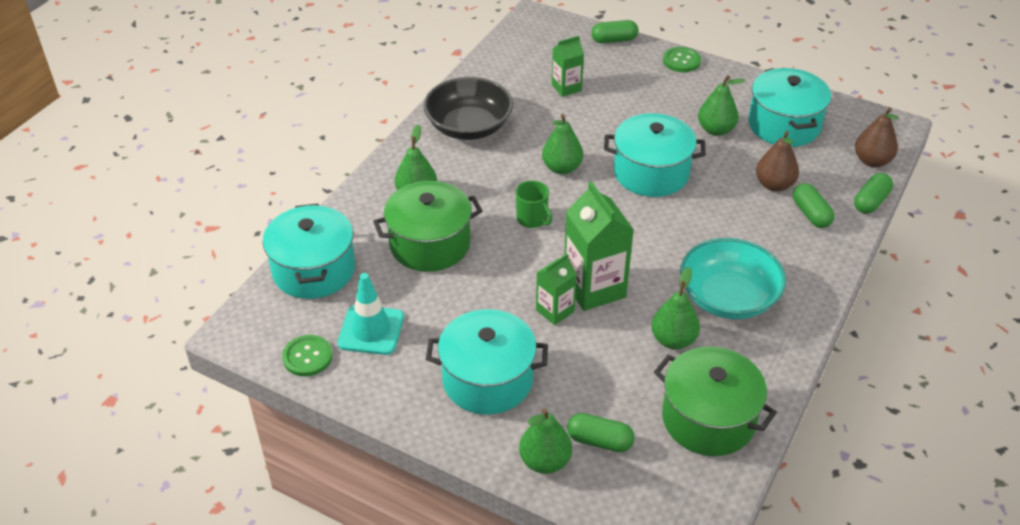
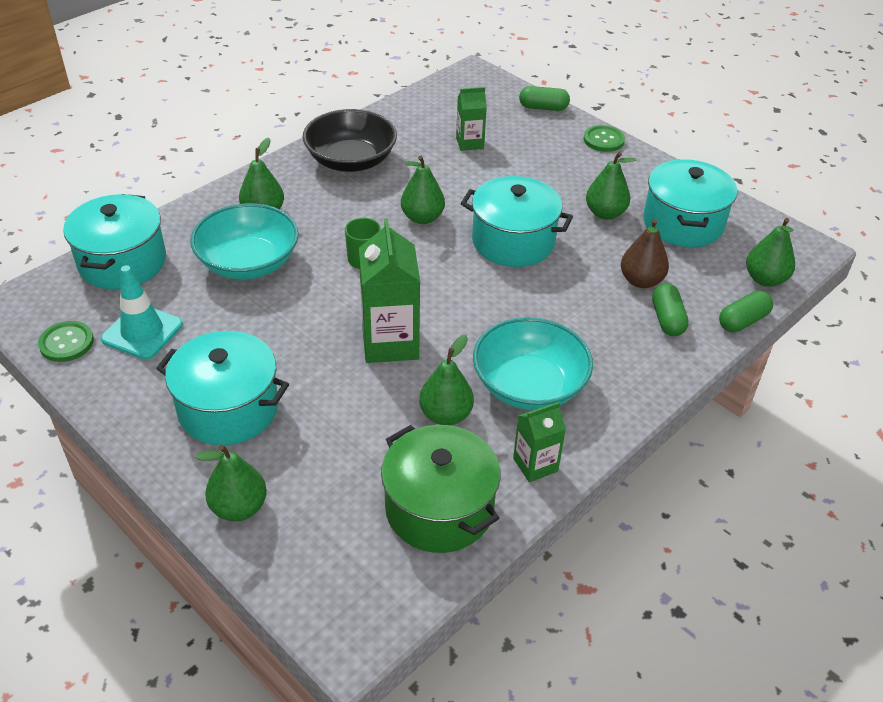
camera: 15 degrees right, 0 degrees up
(430, 244) = (248, 262): green pot -> turquoise bowl
(555, 311) = (336, 356): green carton -> green carton (535, 465)
(599, 441) = (308, 501): green capsule -> none
(872, 161) = (765, 279): brown pear -> green pear

